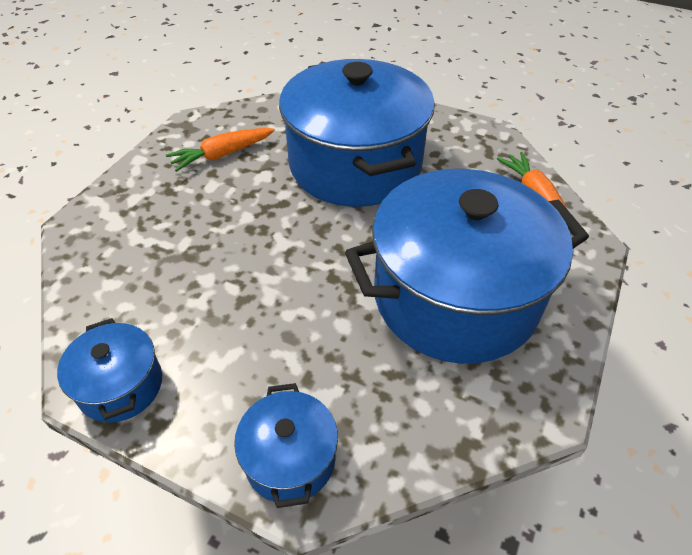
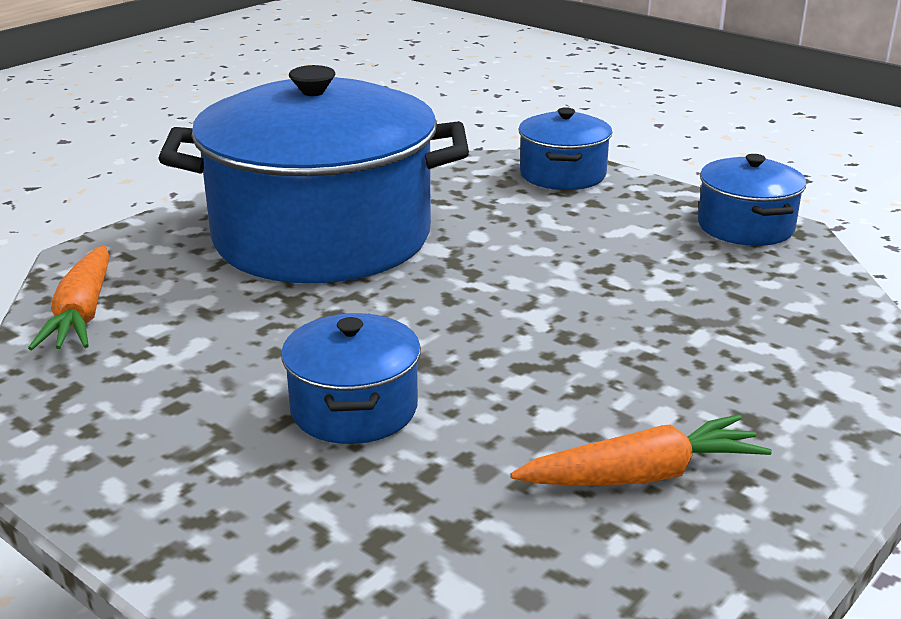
camera: 165 degrees left, 20 degrees down
(355, 165) = (354, 409): blue pot -> blue pot, size x0.45

